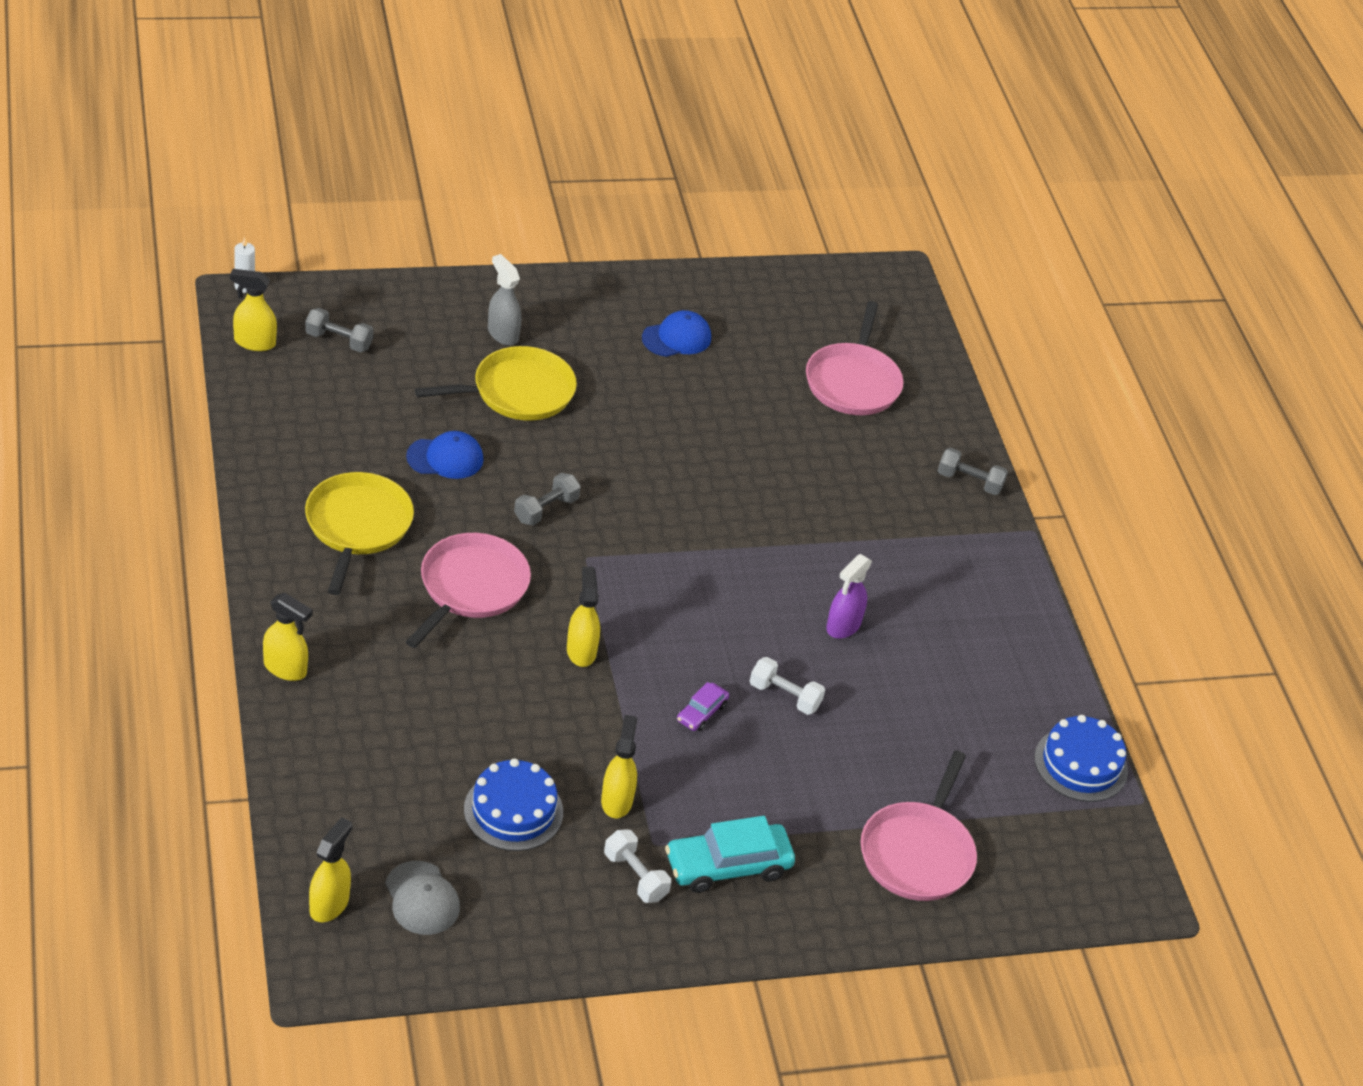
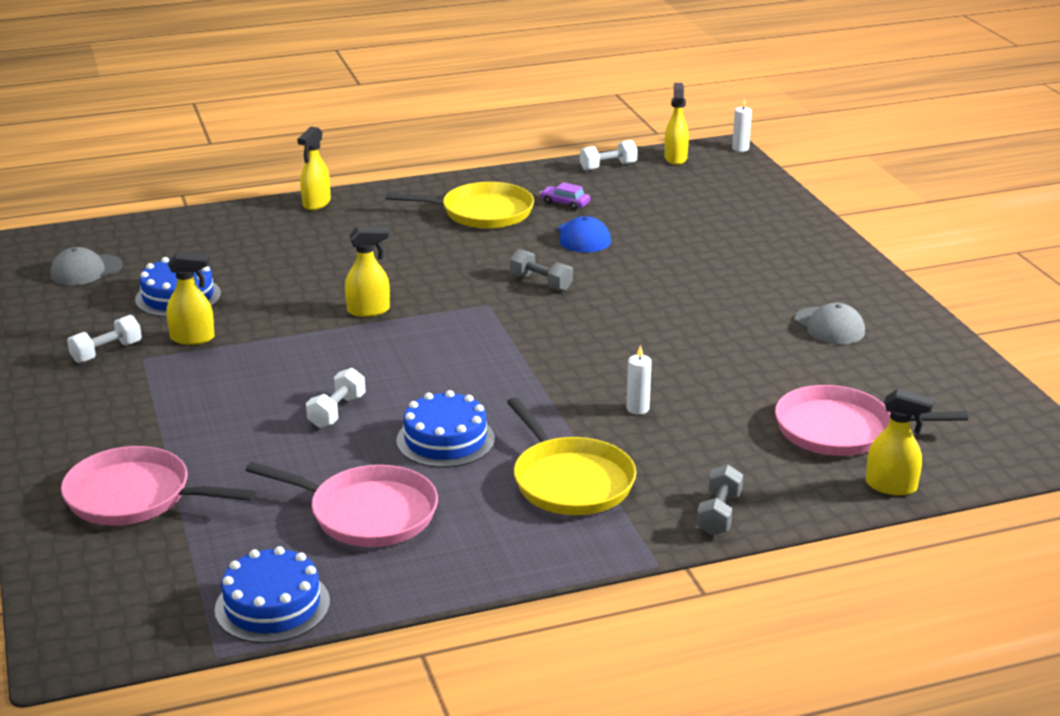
camera: 90 degrees right, 15 degrees down
(259, 400) = (608, 167): none -> white dumbbell
(329, 904) = (82, 240): yellow spray bottle -> yellow spray bottle (891, 486)
(338, 341) = (701, 186): grey dumbbell -> none
(470, 588) = (429, 260): pink pan -> pink pan (367, 513)
(502, 333) = (765, 246): grey spray bottle -> none
(517, 392) = (690, 259): yellow pan -> yellow pan (570, 481)
(677, 338) = (829, 326): blue cap -> grey cap
(701, 712) = (305, 370): purple car -> purple car (565, 203)
(728, 866) = (118, 394): turquoise car -> none
(805, 492) = (637, 408): none -> white candle
(843, 626) = (445, 440): purple spray bottle -> blue cake

